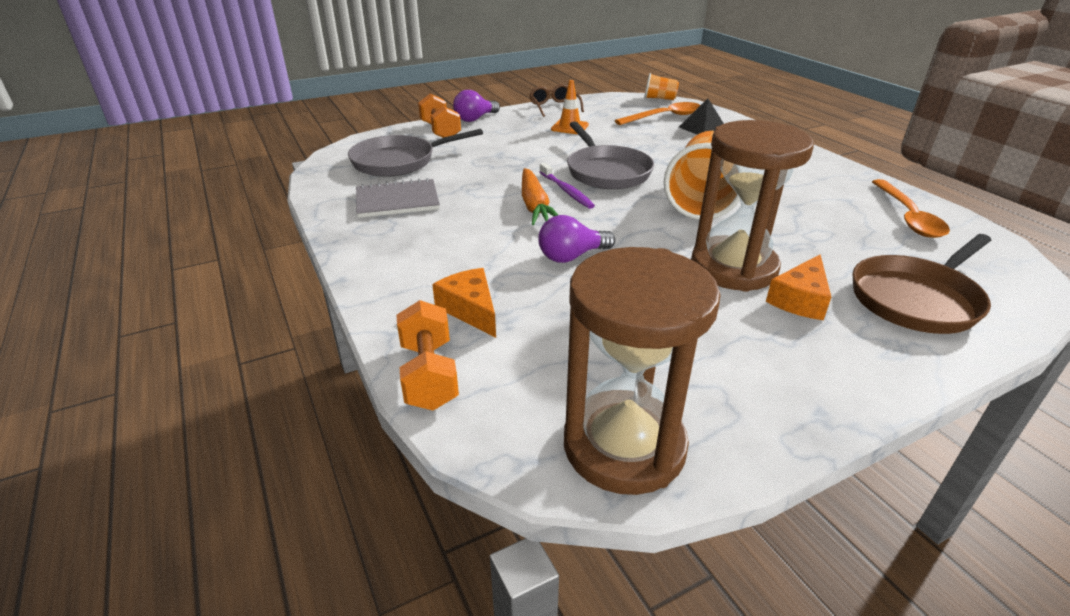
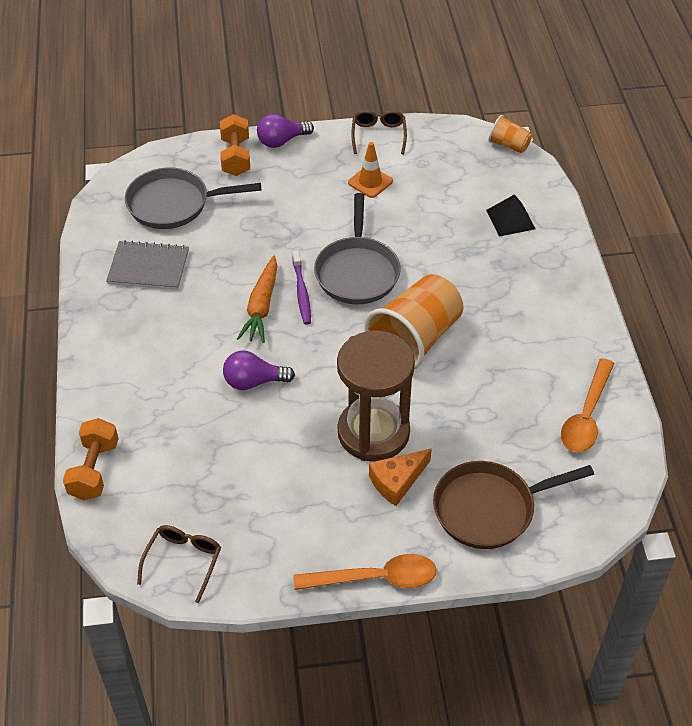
camera: 20 degrees right, 15 degrees up
(470, 309) = (148, 418): orange cheese -> none
(624, 446) = (183, 561): brown hourglass -> brown glasses
(664, 117) = (485, 186): orange spoon -> orange spoon (375, 578)

